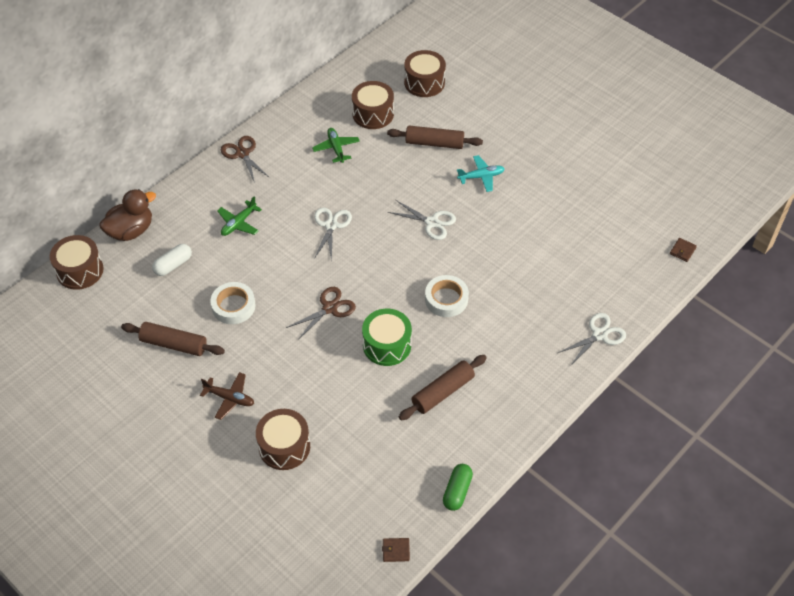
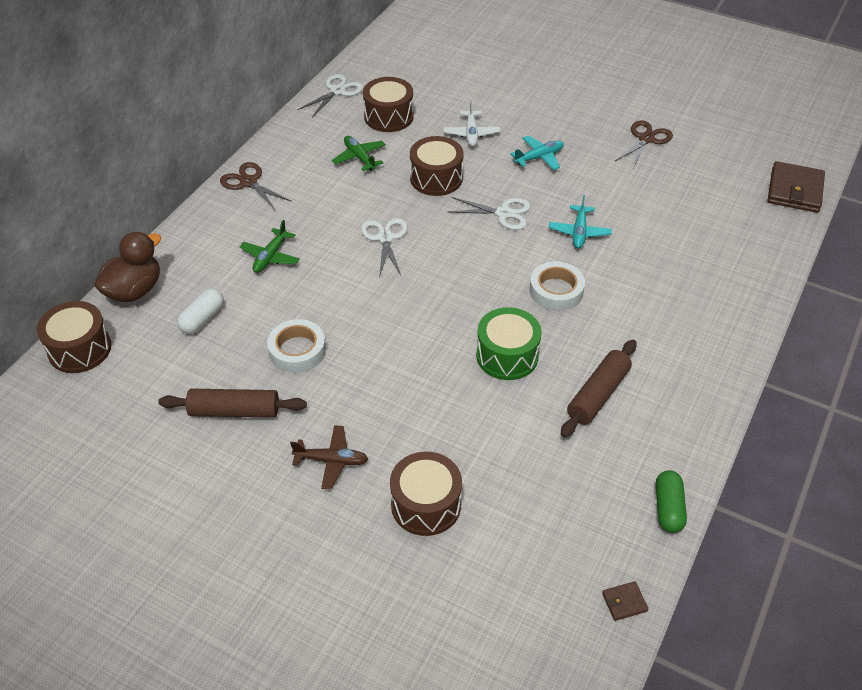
camera: 15 degrees left, 5 degrees down
(329, 308) = (419, 328): brown scissors -> brown scissors (646, 139)
(424, 82) = (434, 77): brown drum -> brown drum (436, 178)
(434, 143) = (471, 133): brown rolling pin -> white plane
(486, 252) = (579, 232): none -> turquoise plane
(599, 335) = (749, 293): white scissors -> white scissors (337, 91)
(682, 251) = (794, 190): brown wallet -> brown wallet, size x2.21

